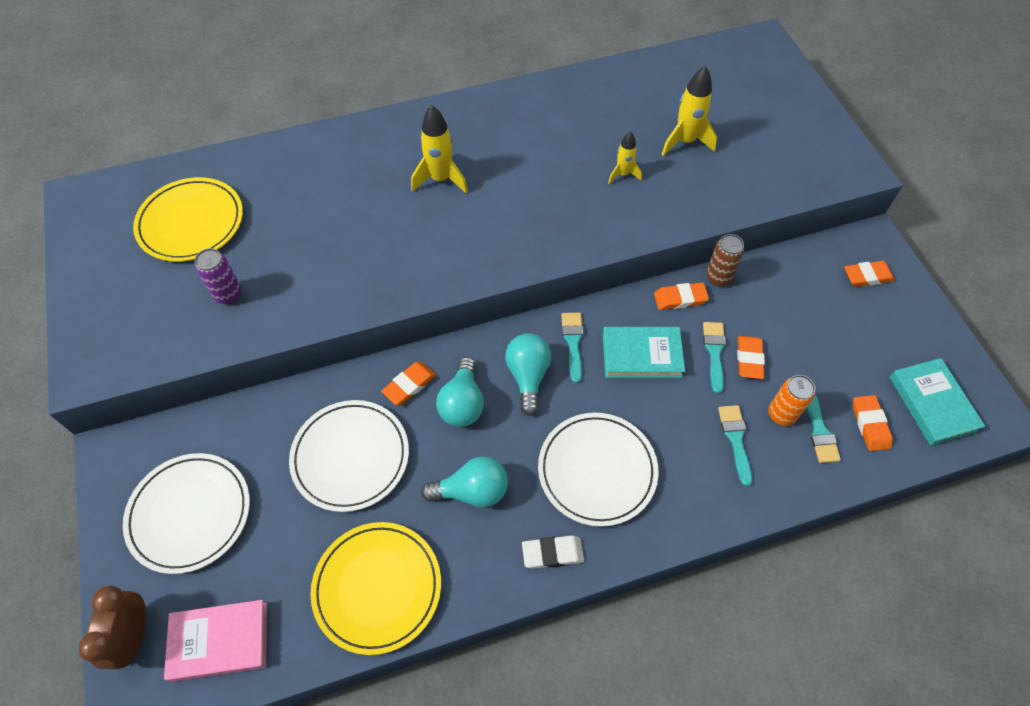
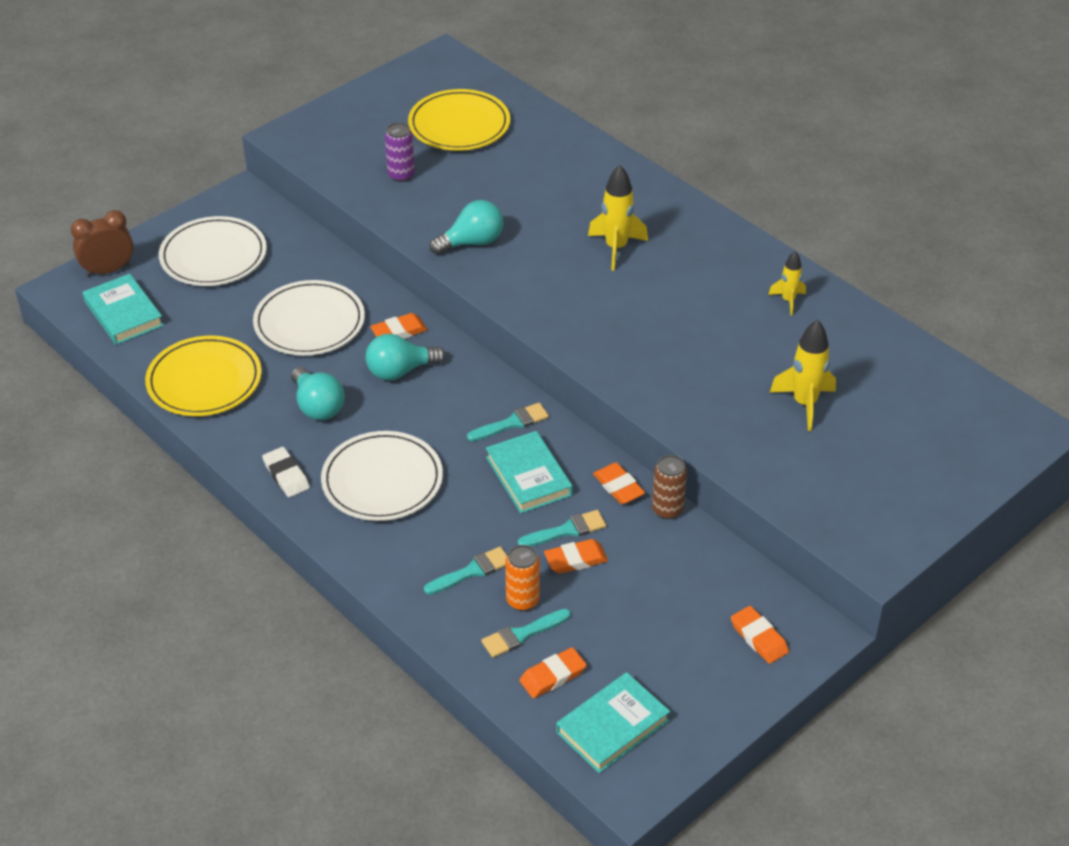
camera: 65 degrees right, 15 degrees down
(219, 641) = (123, 314): pink book -> turquoise book
(409, 385) = (399, 332): orange eraser -> orange eraser turned 45 degrees counterclockwise
(528, 376) = (455, 404): turquoise light bulb -> turquoise light bulb (472, 242)
(623, 174) = (718, 369): yellow rocket -> yellow rocket (788, 301)

